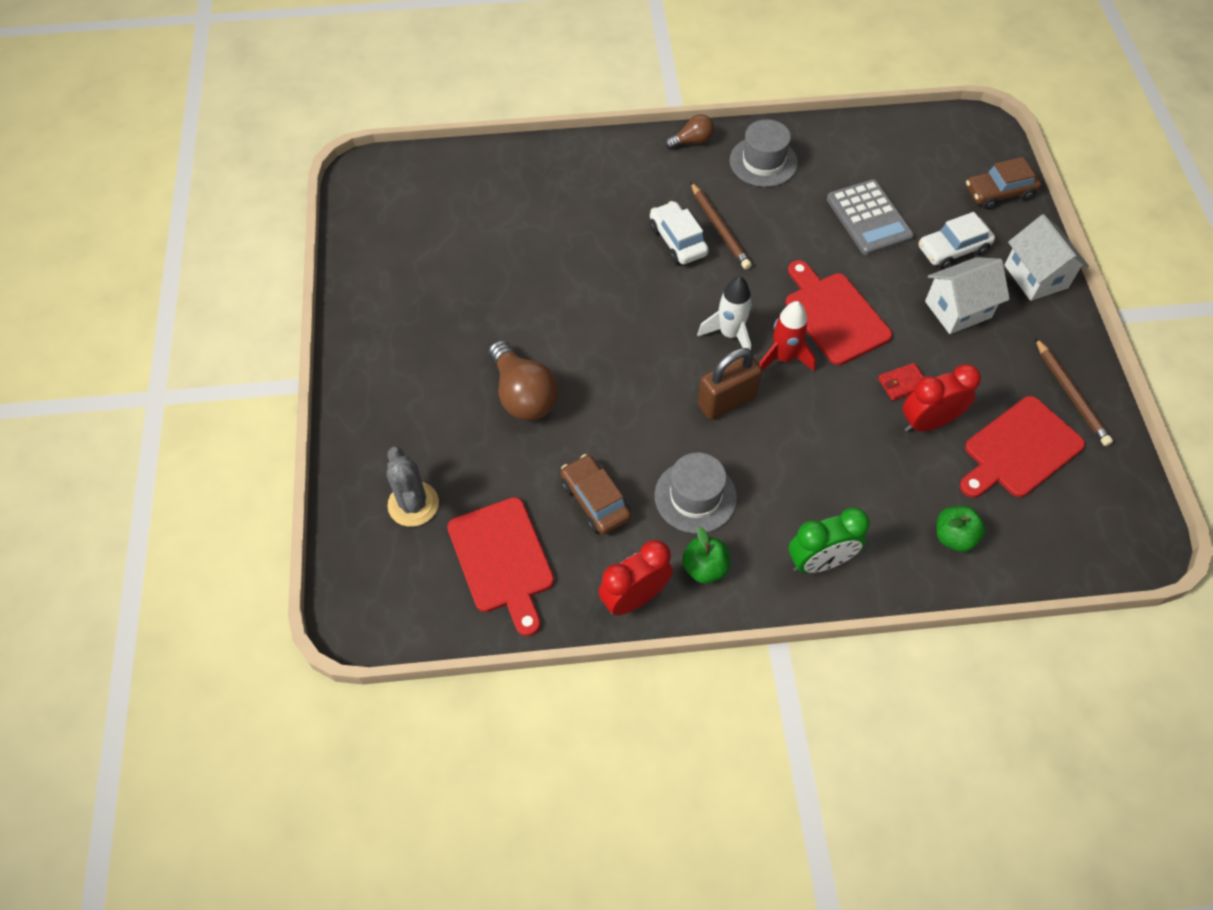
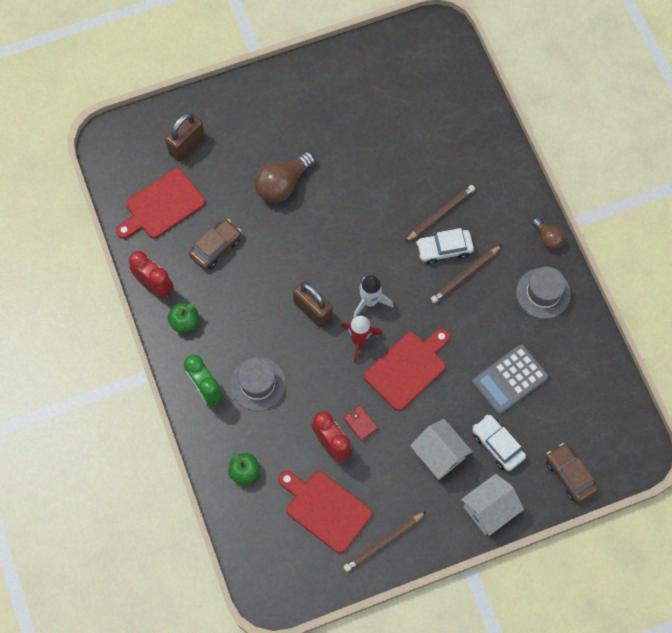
camera: 75 degrees right, 10 degrees up
(413, 504) = (187, 145): grey cactus -> brown padlock
(627, 233) = (440, 214): none -> brown pencil
(678, 240) = (444, 249): white car -> white car turned 150 degrees counterclockwise
(695, 496) = (234, 306): grey hat -> grey hat (257, 384)

